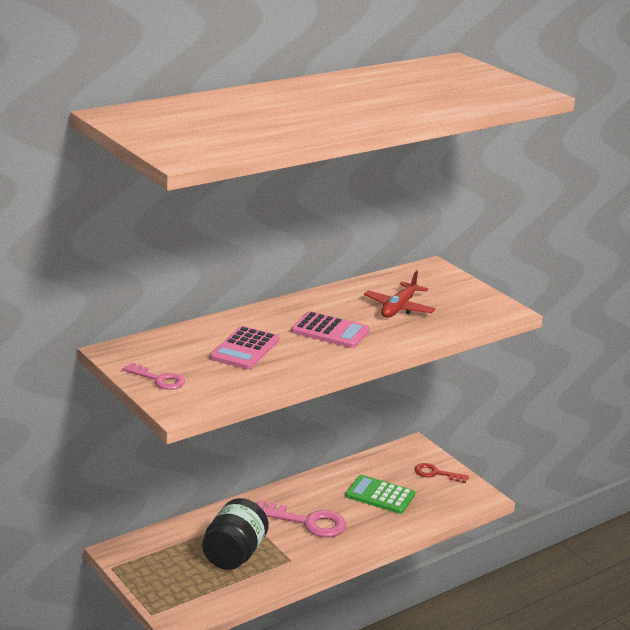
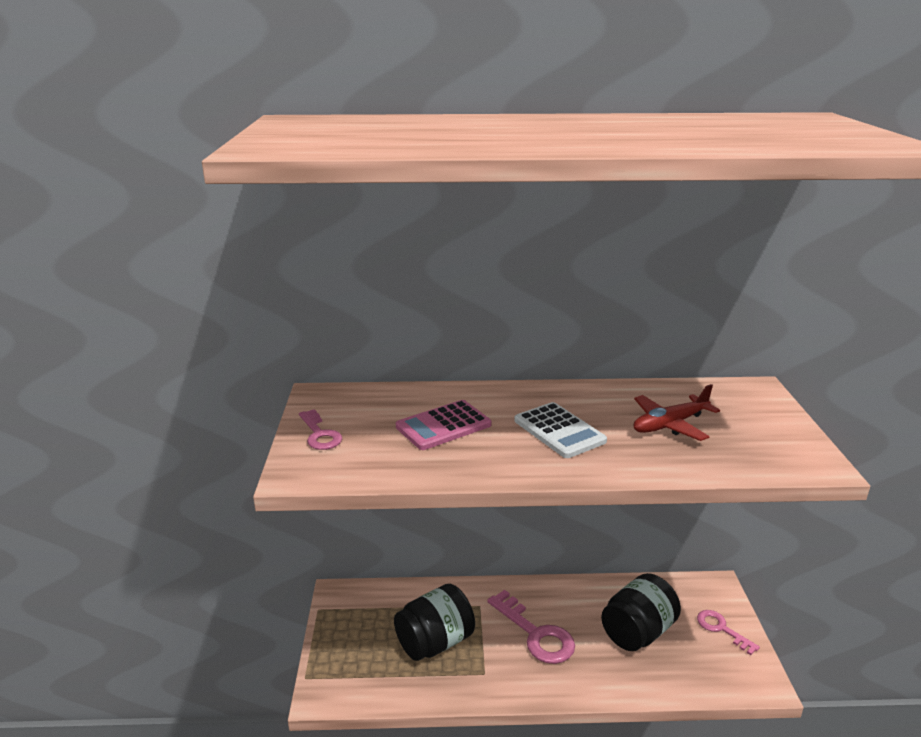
camera: 35 degrees right, 0 degrees up
(330, 331) = (559, 431): pink calculator -> white calculator
(380, 495) = (637, 632): green calculator -> black jar
(436, 473) = (721, 629): red key -> pink key

